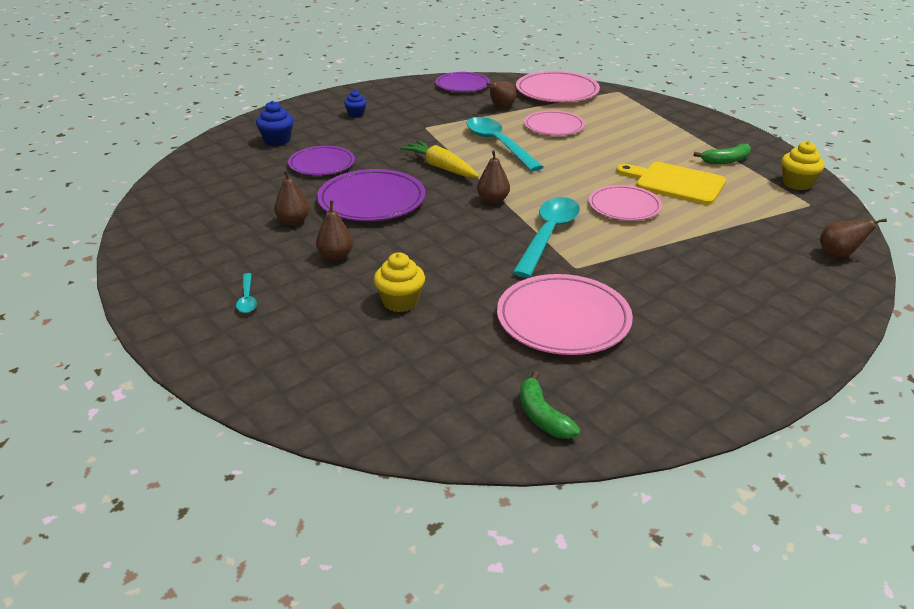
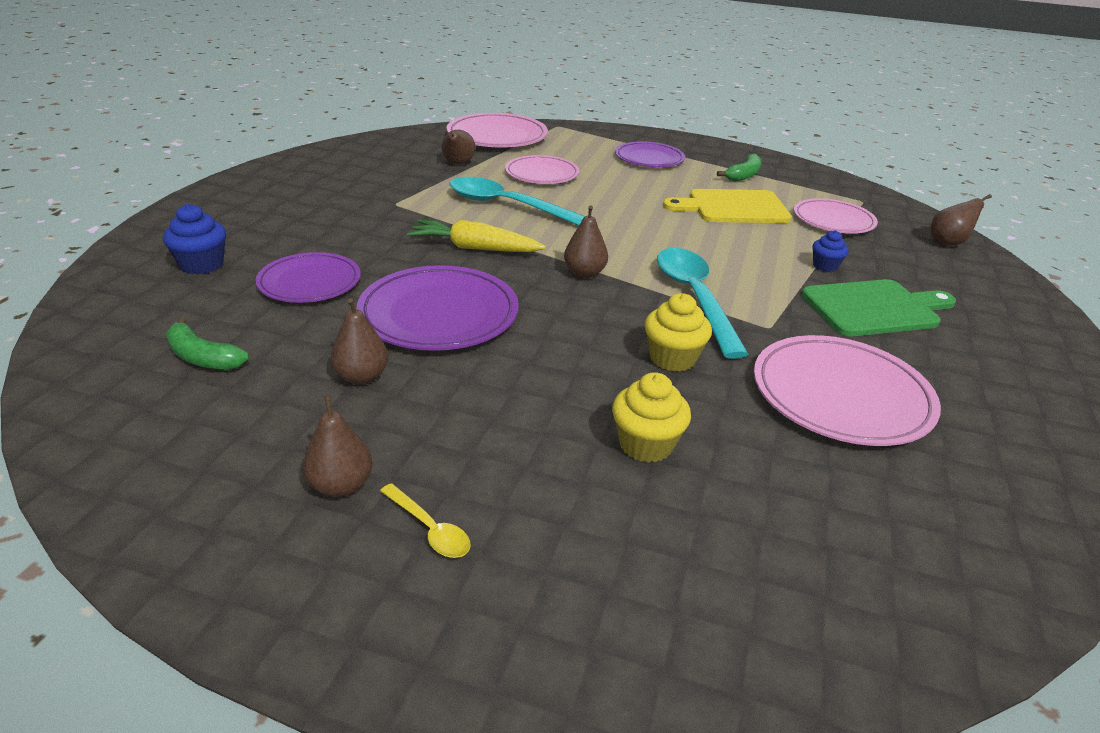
camera: 35 degrees left, 0 degrees up
(247, 299) = (430, 529): turquoise spoon -> yellow spoon
(336, 256) = (483, 409): brown pear -> brown pear (341, 485)
(356, 114) = (282, 205): blue cupcake -> blue cupcake (825, 266)
(462, 85) = (381, 146): purple plate -> purple plate (649, 158)
(542, 416) = (989, 533): green banana -> green banana (203, 357)
(624, 206) = (722, 244): pink plate -> pink plate (833, 220)
(681, 279) = (874, 308): none -> green cutting board
(797, 183) = (826, 184): yellow cupcake -> yellow cupcake (672, 358)

